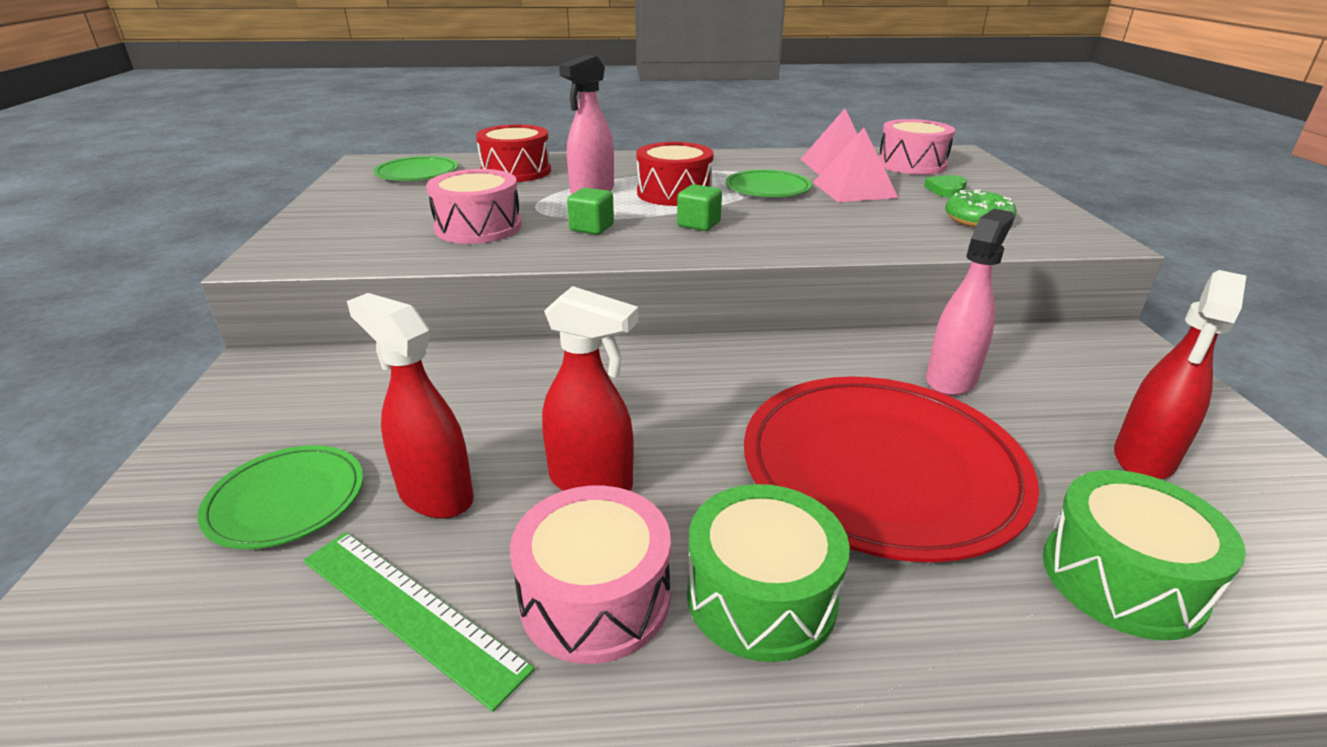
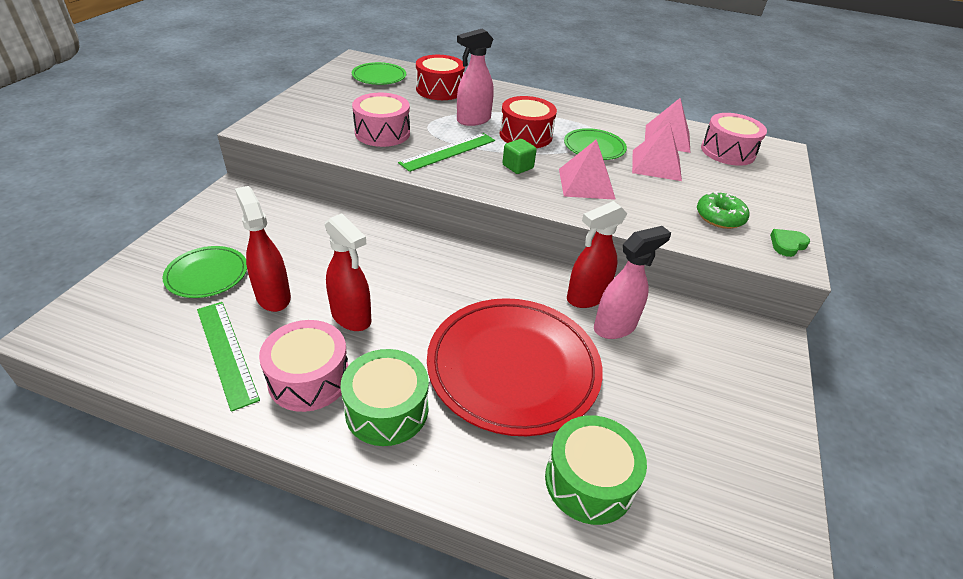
camera: 20 degrees right, 10 degrees up
(591, 228) = (448, 151): green cube -> green ruler
(799, 222) = (586, 183): none -> pink pyramid
(946, 190) = (728, 183): green heart -> green heart (787, 244)
(1143, 459) = (685, 423): red spray bottle -> red spray bottle (586, 297)

